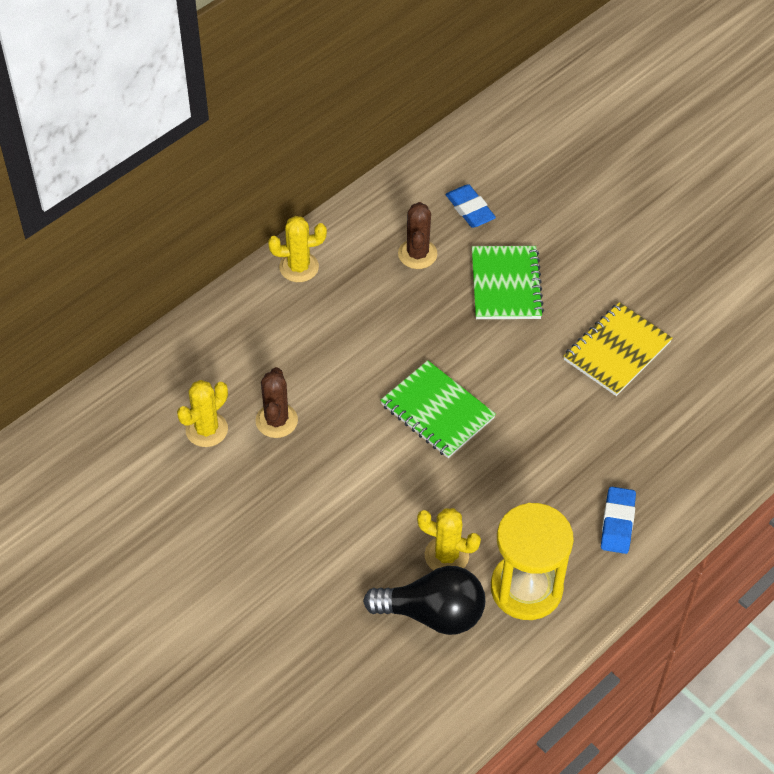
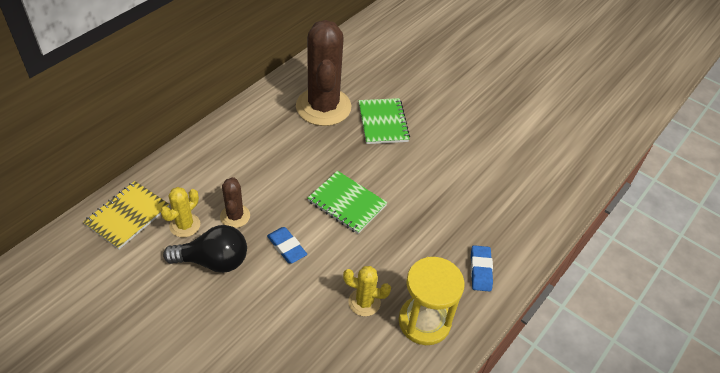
camera: 10 degrees left, 5 degrees down
(299, 267) = (245, 118): yellow cactus -> none
(417, 254) = (323, 107): brown cactus -> brown cactus, size x2.16
(433, 613) = (359, 346): black light bulb -> black light bulb (213, 261)
(470, 209) = (354, 80): blue eraser -> blue eraser (287, 247)
(617, 351) = (460, 159): yellow notebook -> yellow notebook (127, 216)

